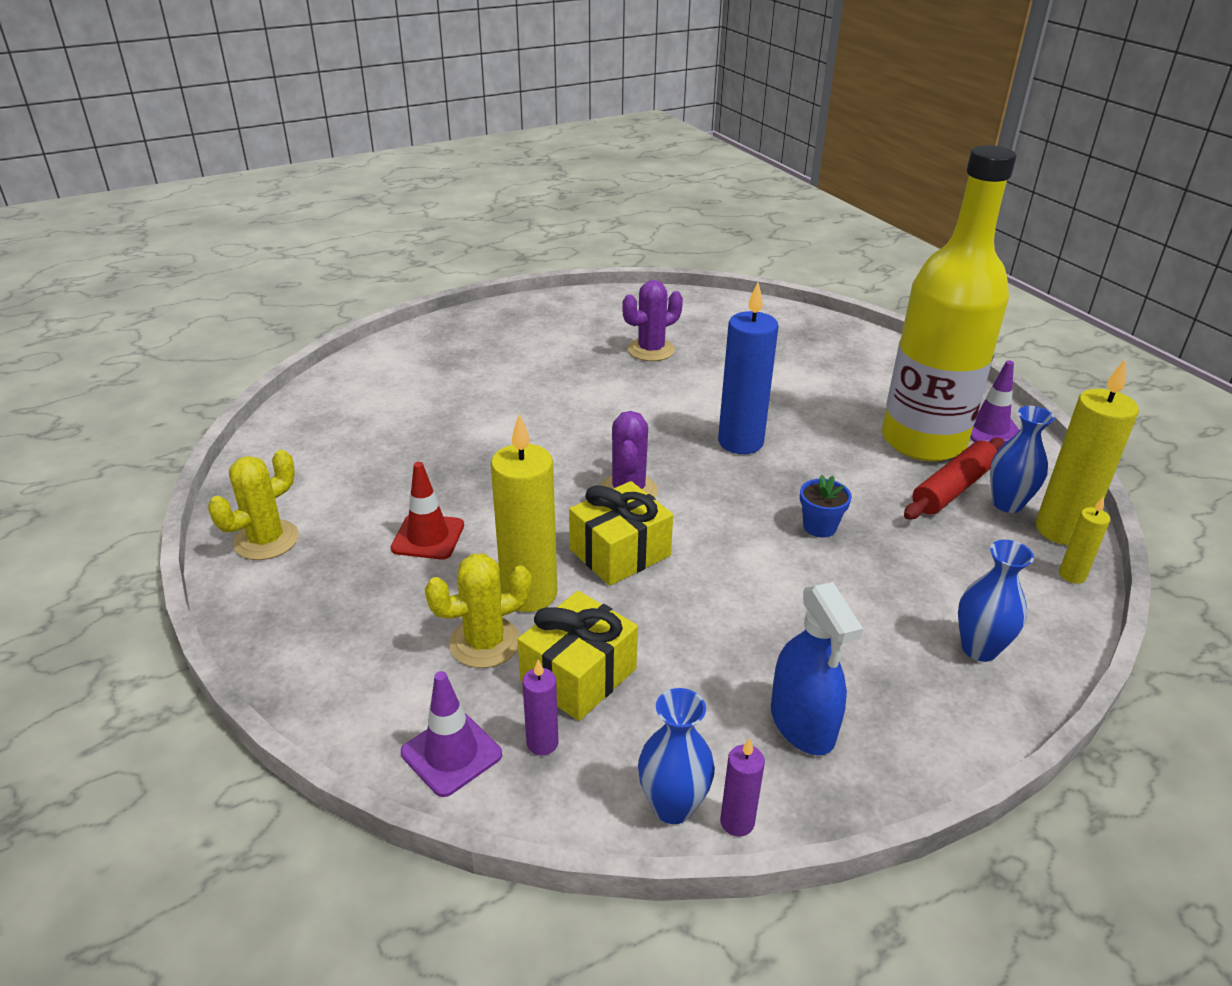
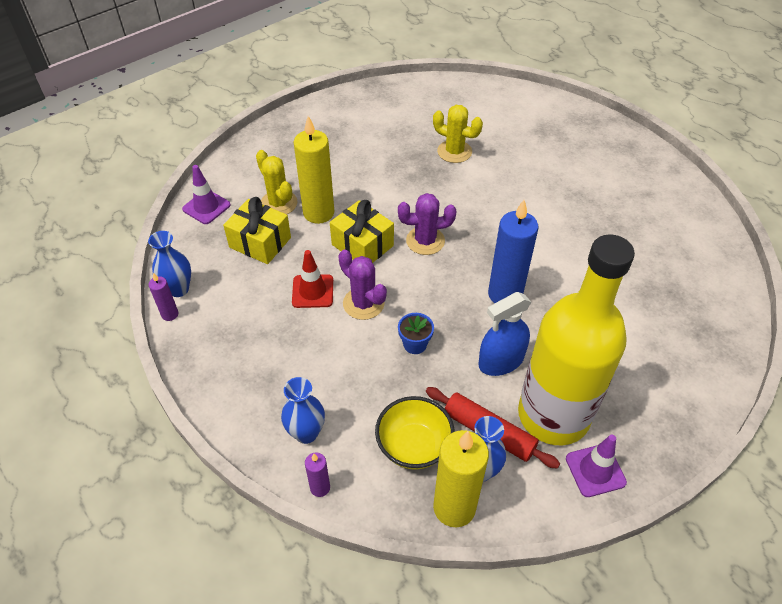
camera: 80 degrees right, 15 degrees up
(266, 540) = (340, 109): yellow cactus -> yellow cactus (454, 152)
(428, 537) = (357, 164): red traffic cone -> red traffic cone (312, 291)
(542, 743) = (214, 236): purple candle -> purple candle (320, 487)
(651, 350) = (616, 230): purple cactus -> purple cactus (363, 303)
(802, 723) = (234, 339): blue spray bottle -> blue spray bottle (501, 361)
(983, 550) = (414, 446): none -> yellow bowl
(1072, 575) = (397, 505): yellow candle -> none

